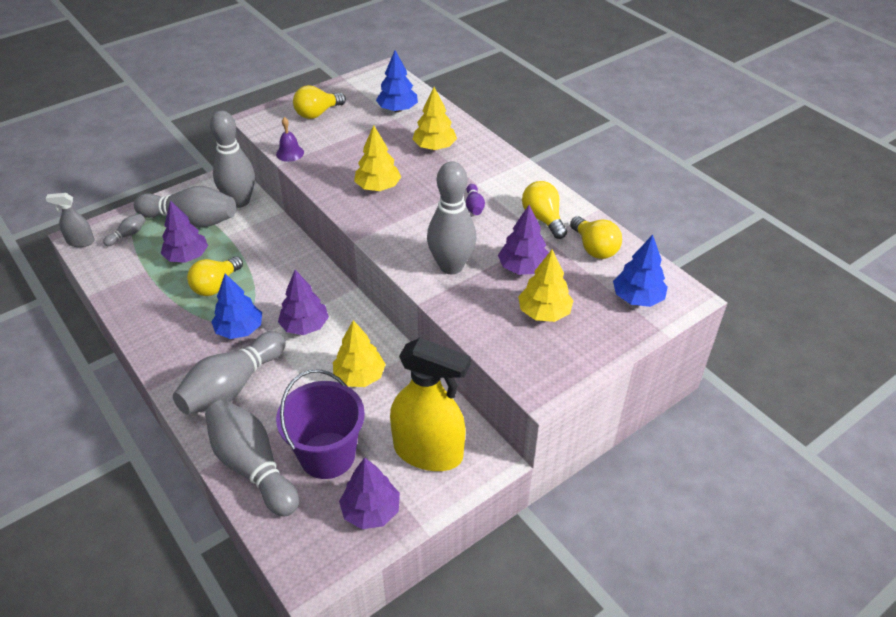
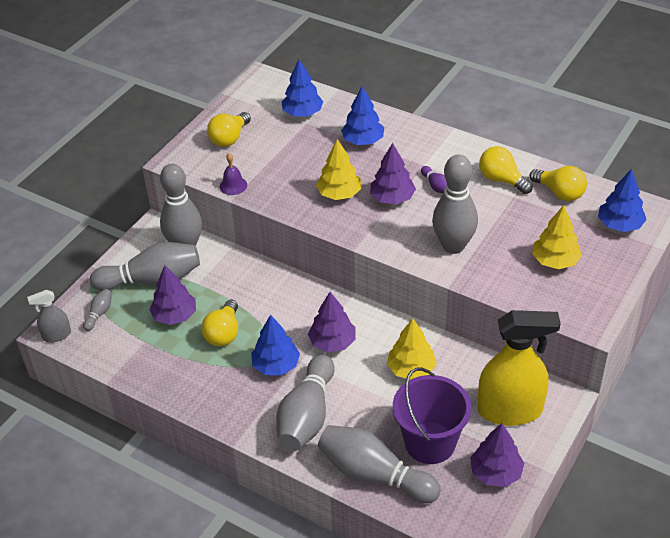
camera: 20 degrees left, 0 degrees up
(434, 147) = (363, 141): yellow tree -> blue tree
(523, 268) = (513, 228): purple tree -> purple tree (392, 198)

